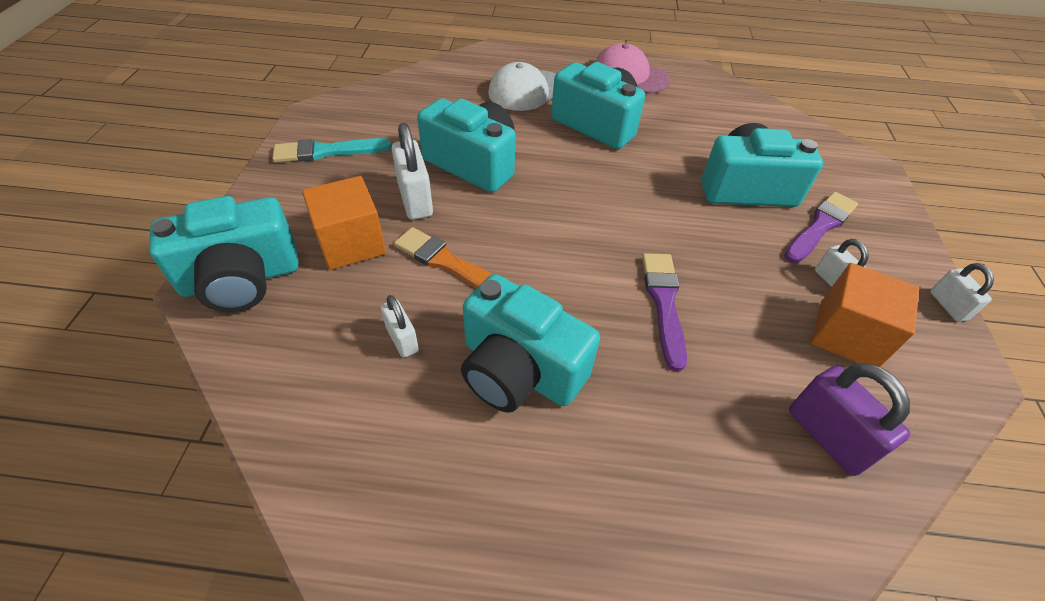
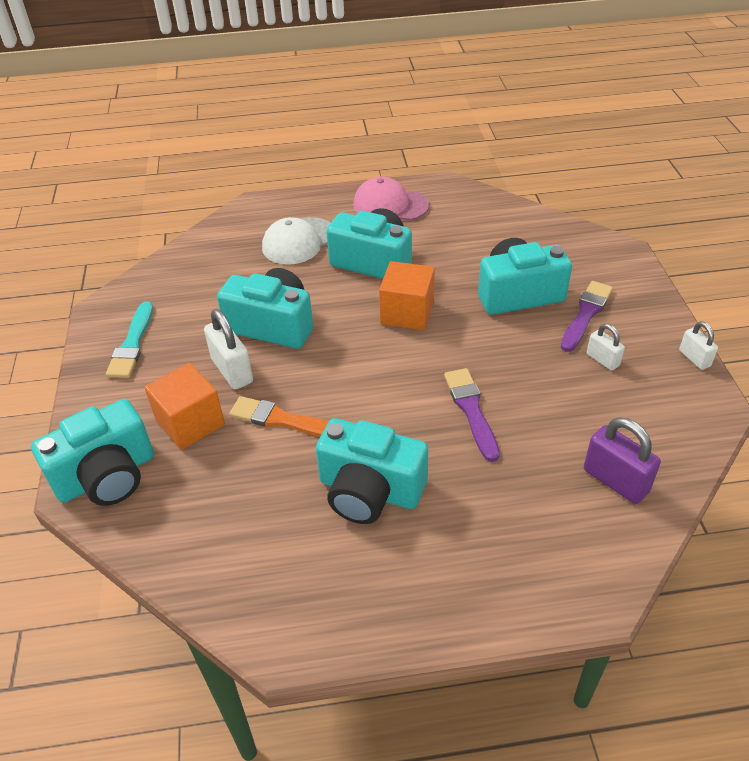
camera: 10 degrees left, 5 degrees down
(327, 151) = (132, 344): turquoise brush -> turquoise brush turned 60 degrees counterclockwise
(402, 339) = (266, 491): white padlock -> none
(847, 335) = (619, 401): orange cube -> orange cube (407, 313)

